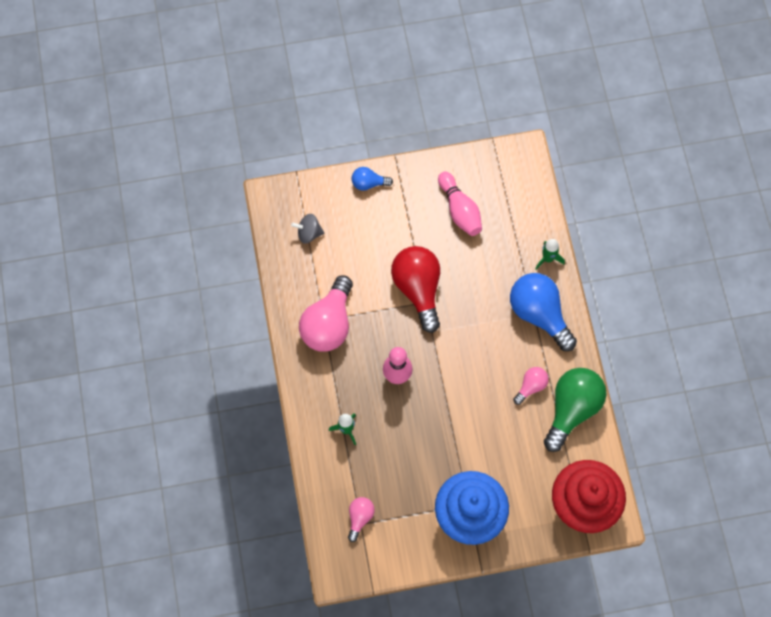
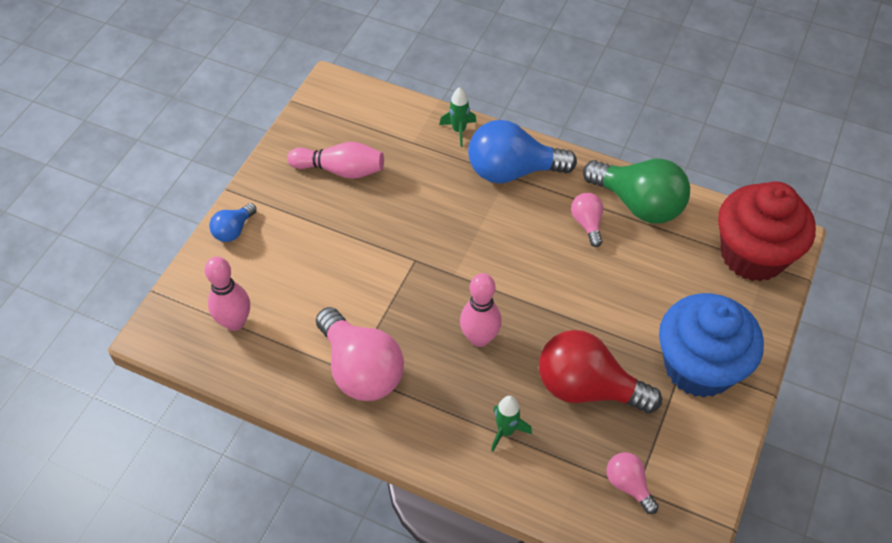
camera: 55 degrees left, 15 degrees down
(309, 233) = (235, 322): grey spinning top -> pink bowling pin
(418, 289) = (395, 258): red light bulb -> red light bulb (587, 388)
(572, 409) = (638, 204): green light bulb -> green light bulb turned 150 degrees clockwise

